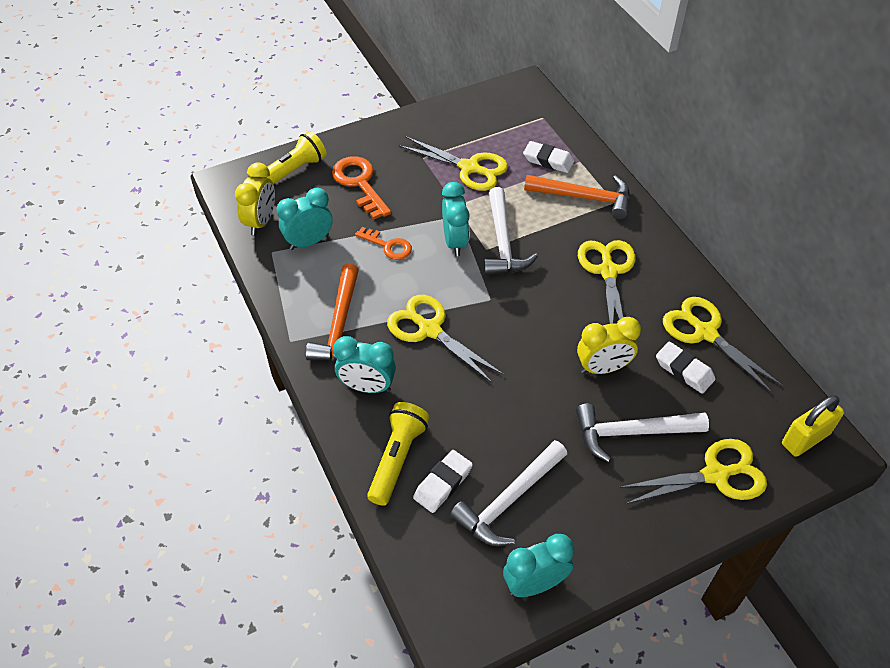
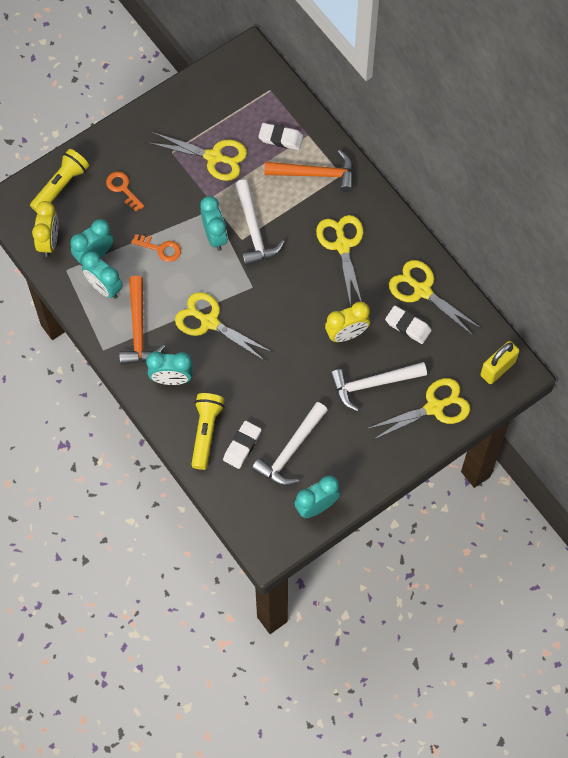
camera: 10 degrees left, 15 degrees up
(311, 275) = (104, 287): none -> turquoise clock
(359, 183) = (123, 189): orange key -> orange key, size x0.64

